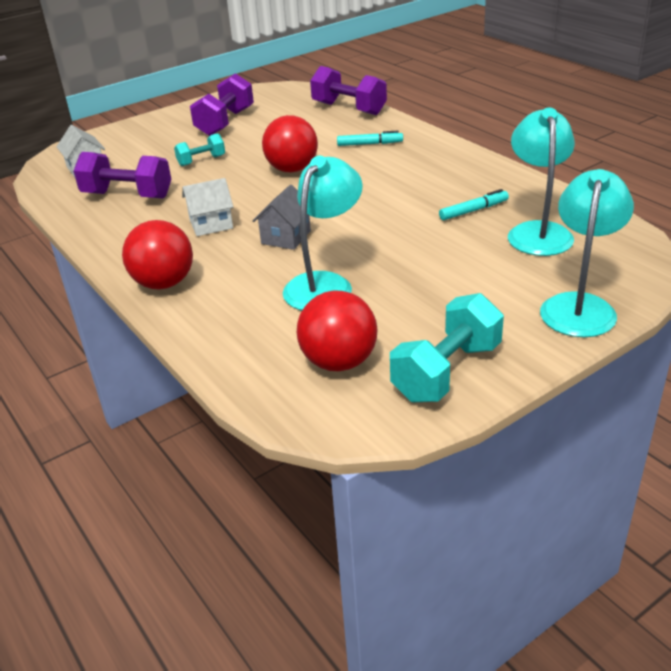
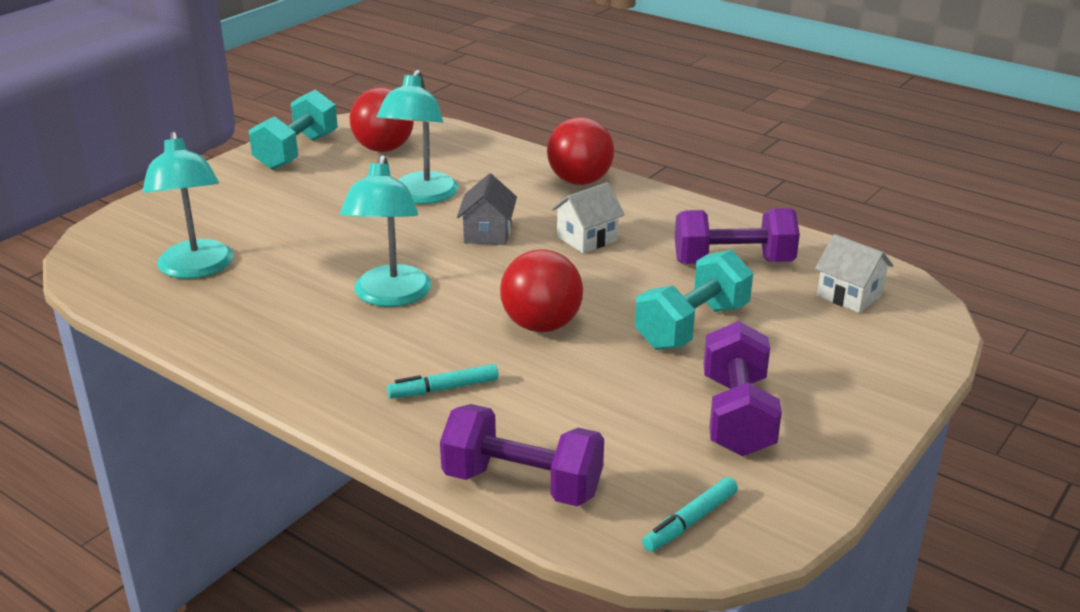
camera: 160 degrees right, 5 degrees down
(201, 161) = (692, 326): turquoise dumbbell -> turquoise dumbbell, size x1.75
(473, 210) = (271, 288): turquoise marker -> turquoise marker (690, 521)
(579, 306) = (175, 204): turquoise lamp -> turquoise lamp (390, 296)

